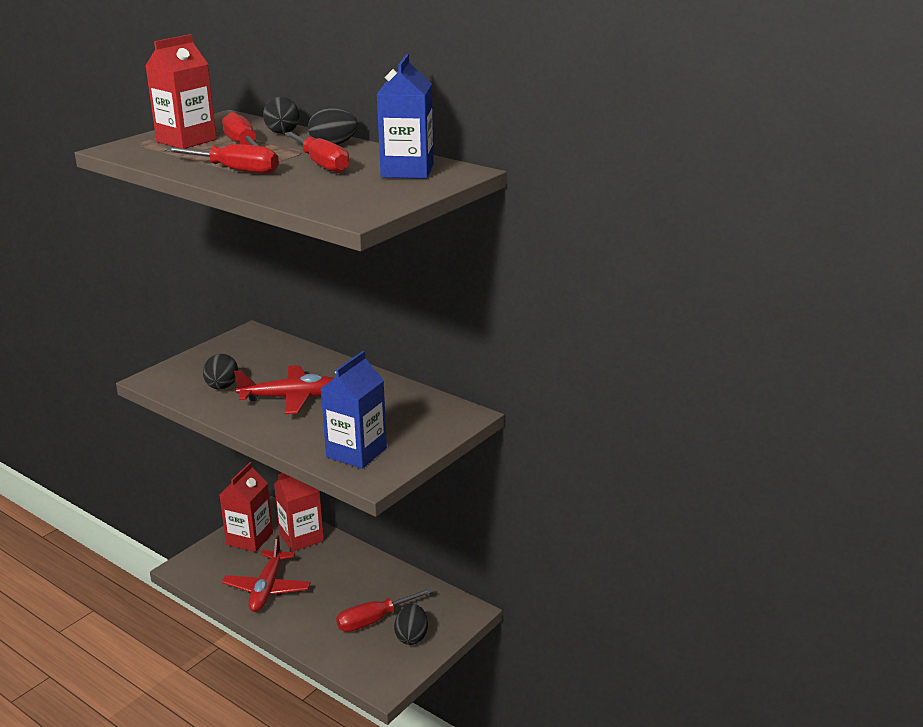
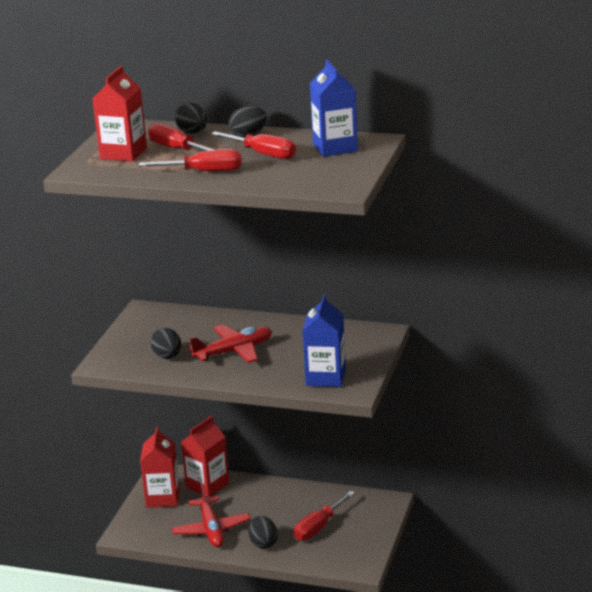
camera: 20 degrees left, 0 degrees up
(411, 637) = (357, 530): black egg -> black egg (263, 543)

